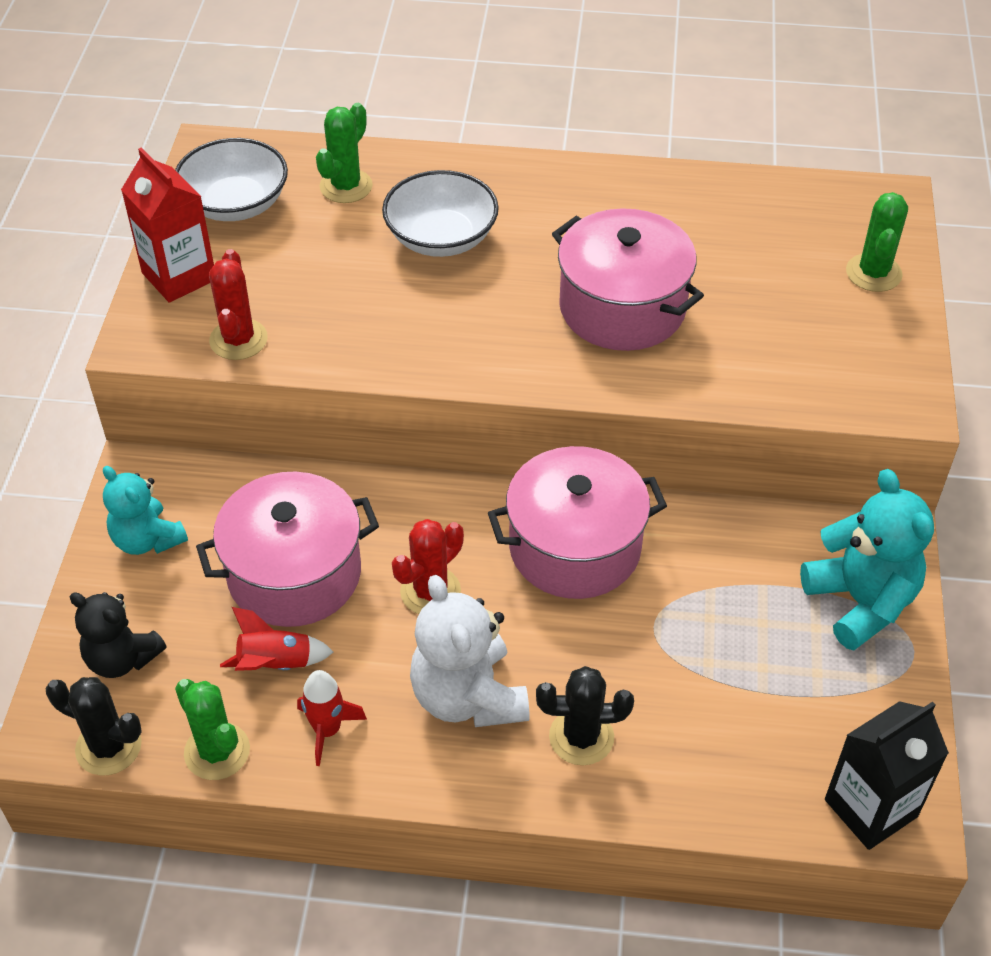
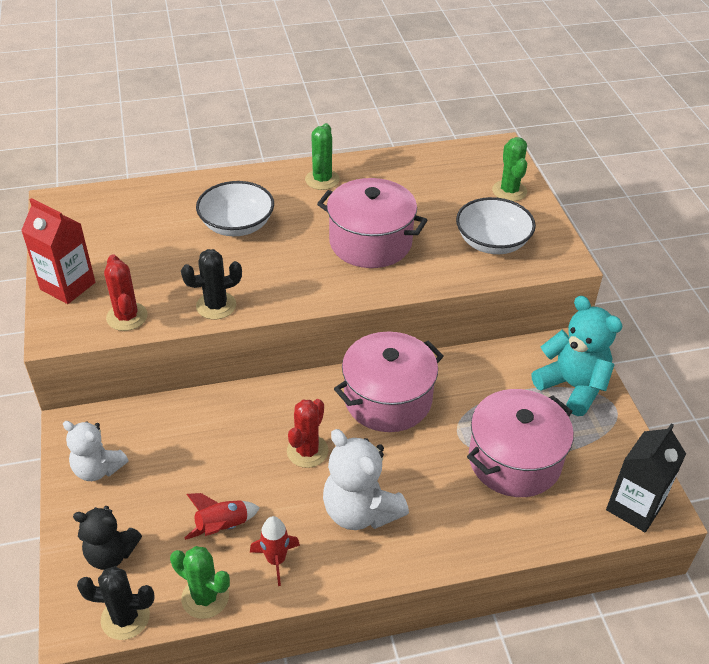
camera: 20 degrees left, 5 degrees down
(147, 539) = (98, 469): turquoise teddy bear -> white teddy bear
(235, 204) = (88, 232): white bowl -> white bowl (492, 242)
(294, 574) = (211, 464): pink pot -> pink pot (514, 460)
(346, 186) = (160, 207): green cactus -> green cactus (322, 180)
(581, 737) = (443, 515): black cactus -> black cactus (216, 306)

